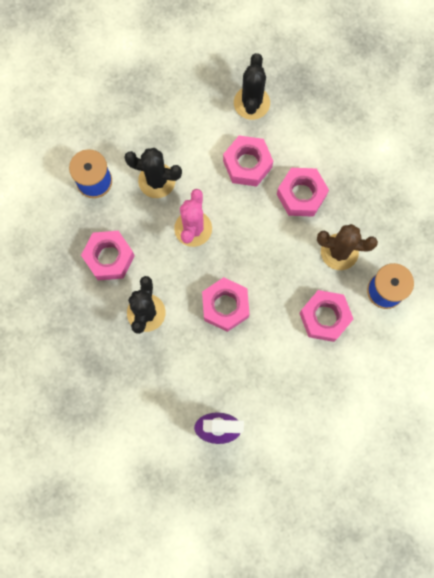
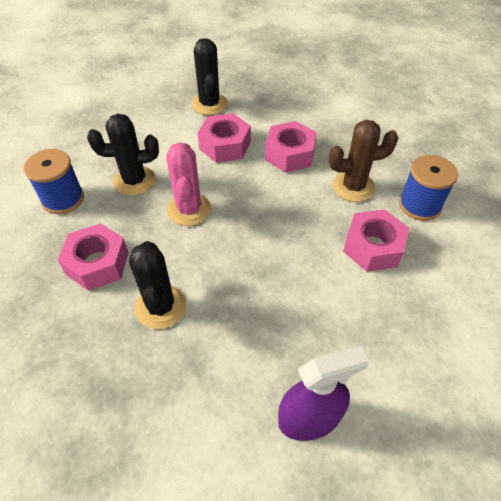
camera: 20 degrees left, 25 degrees down
(225, 306) = (255, 270): pink nut -> none

